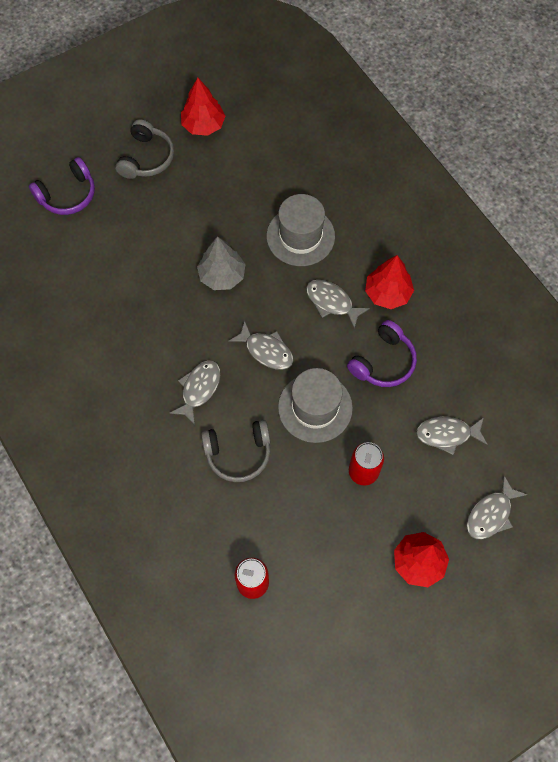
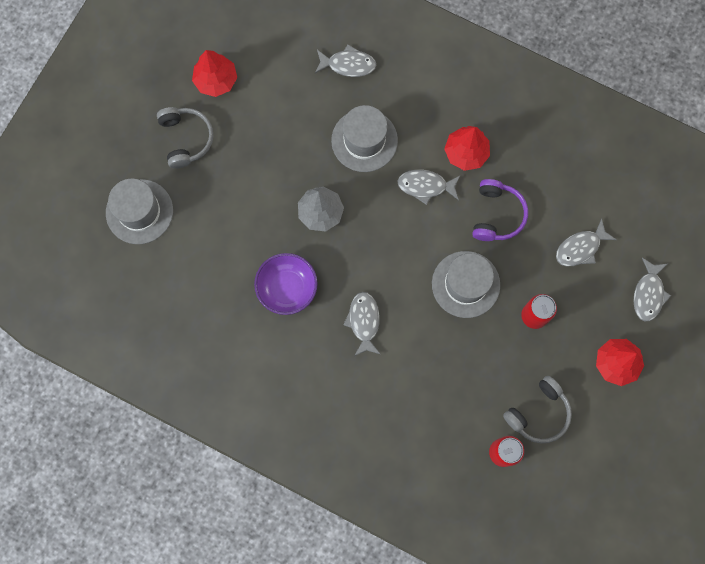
camera: 30 degrees left, 10 degrees up
(68, 195) = (139, 211): purple headphones -> grey hat
(150, 323) = (287, 288): none -> purple bowl
(238, 453) = (428, 357): grey headphones -> grey headphones (538, 413)
(266, 350) = (397, 258): grey fish -> grey fish (348, 64)

